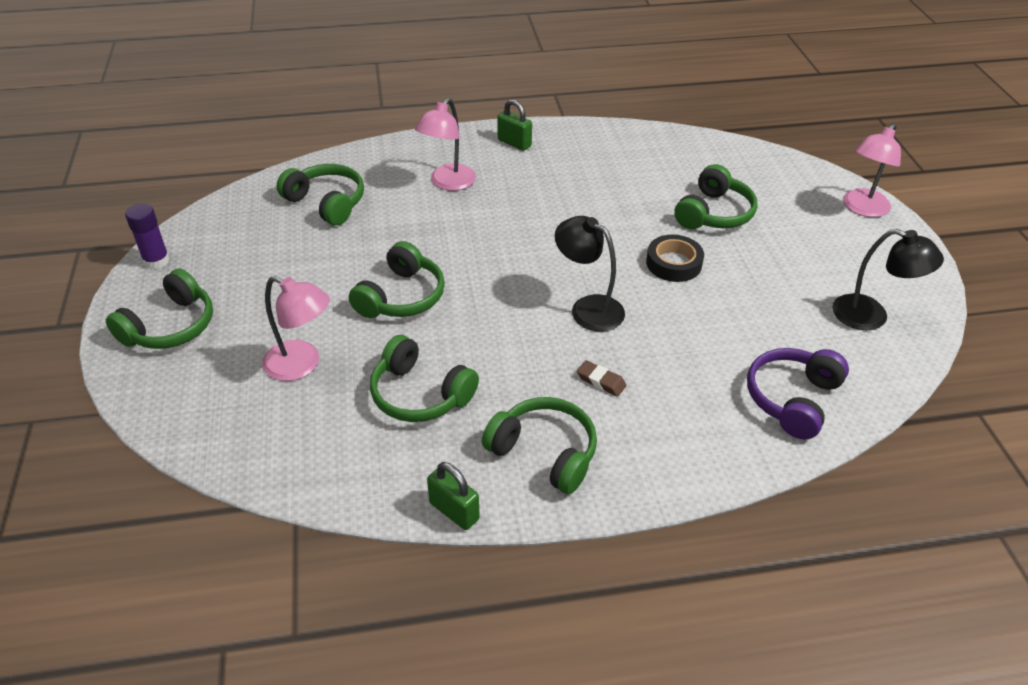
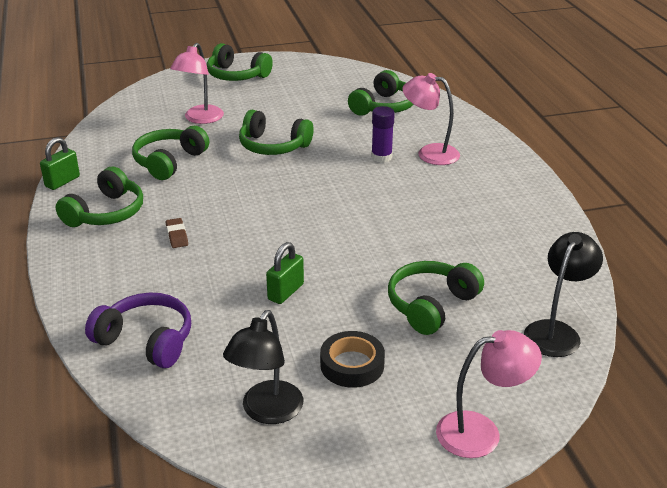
camera: 85 degrees right, 10 degrees down
(156, 261) = (301, 61): purple glue stick -> purple glue stick (381, 157)
(514, 143) = (511, 181): green padlock -> green padlock (285, 292)
(588, 308) = (266, 228): black lamp -> black lamp (556, 331)
(601, 381) = (177, 236): brown eraser -> brown eraser turned 45 degrees counterclockwise
(673, 263) = (337, 276): black tape -> black tape (352, 365)
(714, 213) = (431, 305): green headphones -> green headphones turned 105 degrees clockwise
(862, 208) = (481, 432): pink lamp -> pink lamp turned 135 degrees clockwise

